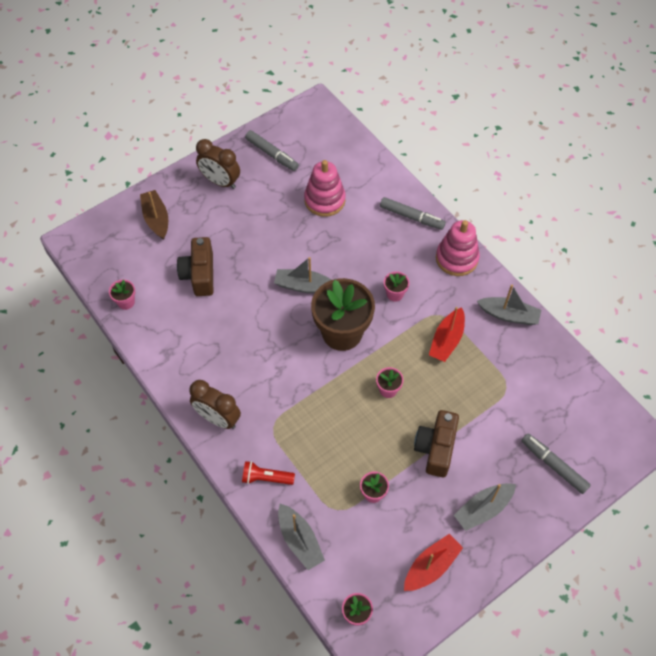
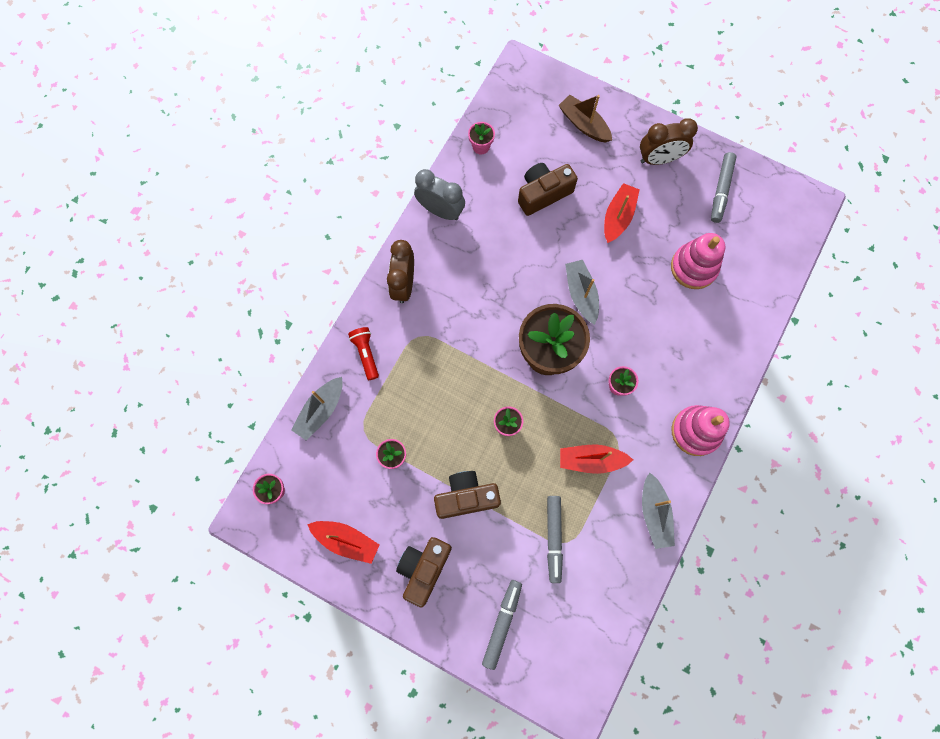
camera: 65 degrees right, 15 degrees up
(156, 219) = (583, 124): brown boat -> brown boat turned 90 degrees counterclockwise
(166, 359) = (440, 211): none -> grey clock
(220, 182) = (659, 159): brown clock -> brown clock turned 105 degrees counterclockwise
(252, 231) = (618, 217): none -> red boat
(411, 217) = (722, 363): grey marker -> grey marker (553, 538)
(483, 509) = (424, 568): grey boat -> brown camera

